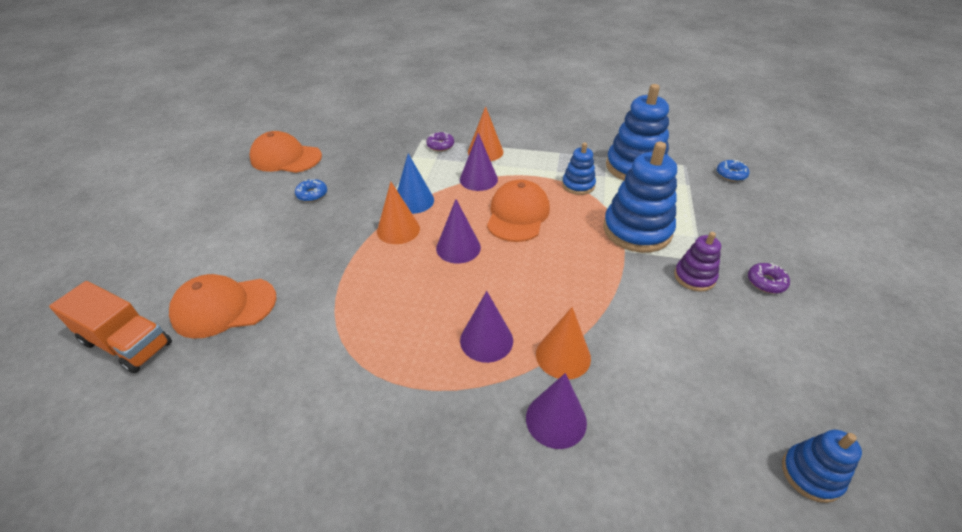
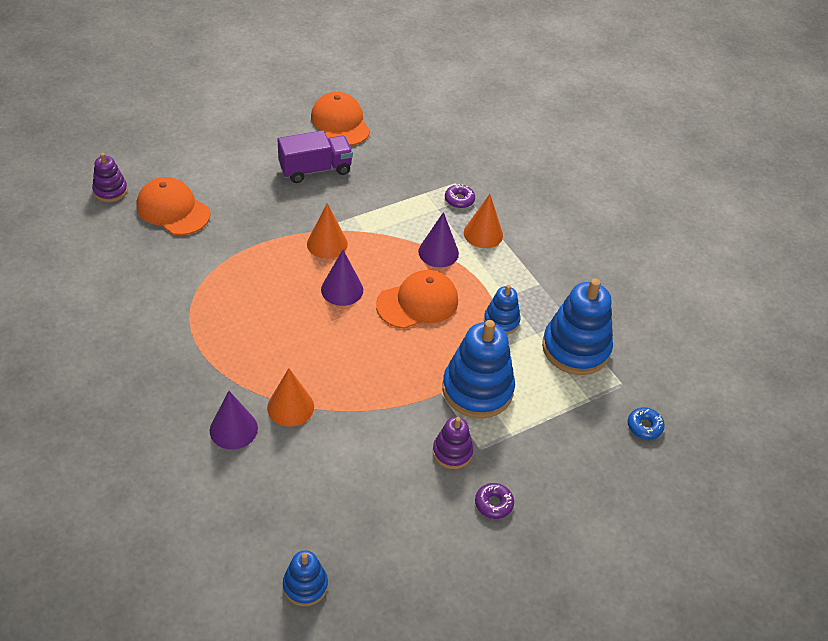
camera: 45 degrees right, 5 degrees up
(127, 343) = (110, 191): orange truck -> purple stacking toy
(312, 194) = (315, 169): blue donut -> purple truck
(414, 201) = (369, 231): blue cone -> none
(486, 340) = (267, 358): purple cone -> none

